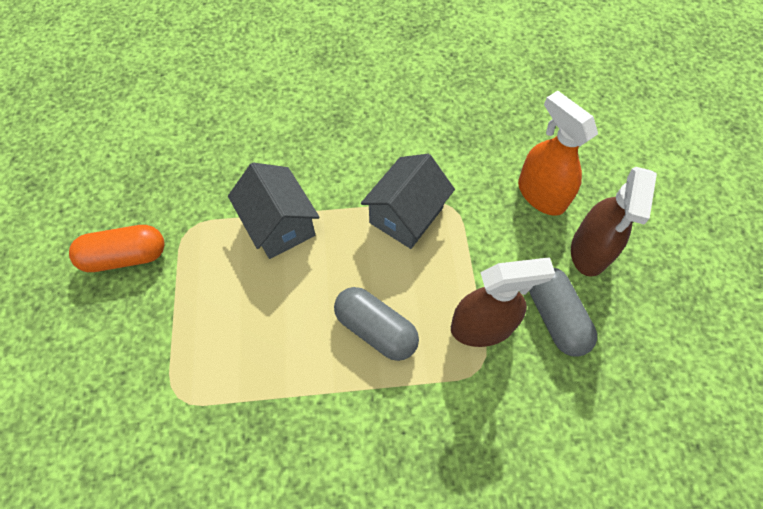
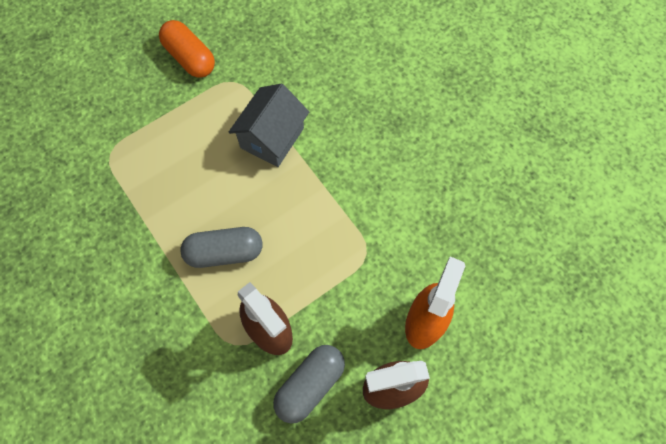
camera: 60 degrees right, 5 degrees up
(376, 329) = (224, 252): grey capsule -> grey capsule turned 75 degrees clockwise
(406, 215) = (336, 222): grey house -> none

